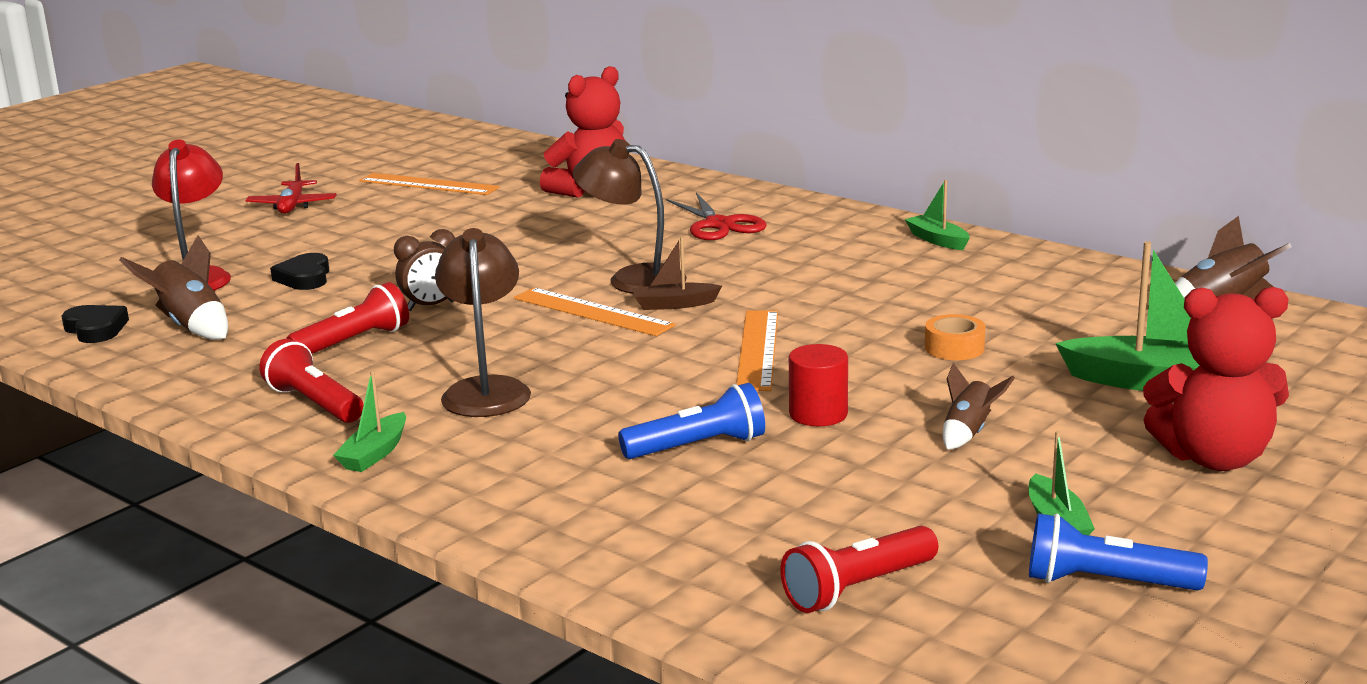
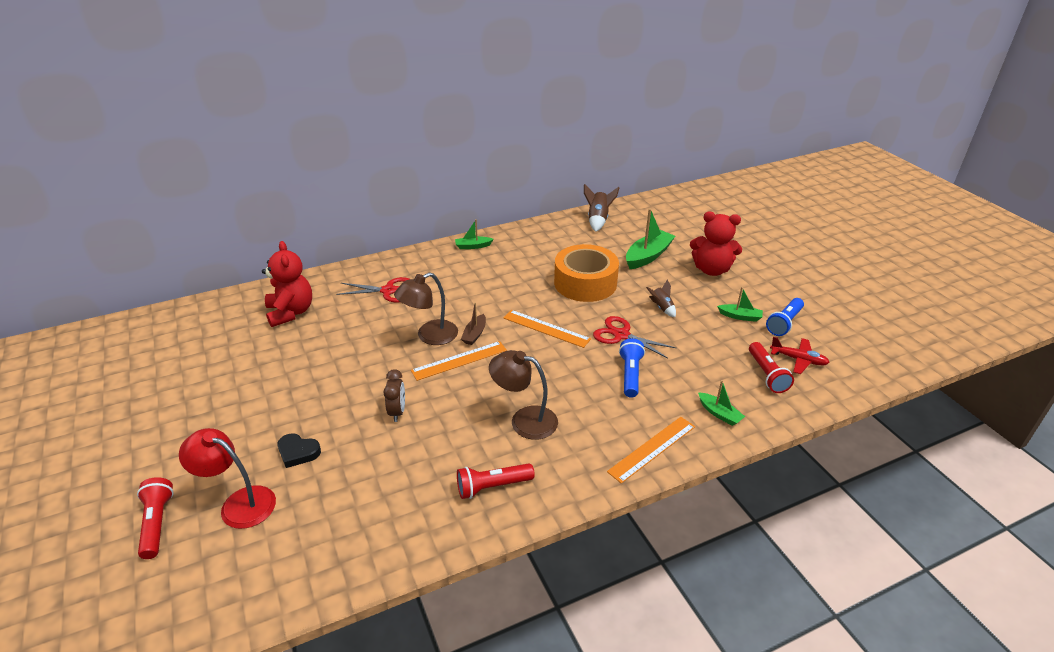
camera: 65 degrees left, 15 degrees up
(96, 329) = (283, 572): black heart -> none
(191, 326) = (327, 520): brown rocket -> none
(292, 206) = (155, 431): red plane -> red plane (798, 360)
(353, 342) = (420, 453): red flashlight -> red flashlight (157, 523)
(375, 454) = (571, 477): green boat -> green boat (719, 413)
(429, 184) = (196, 364): orange ruler -> orange ruler (652, 448)
(818, 414) = (621, 335): red cylinder -> red scissors
(954, 348) = (585, 283): orange tape -> orange tape, size x2.49
(1214, 458) = (711, 270): red teddy bear -> red teddy bear turned 75 degrees clockwise

